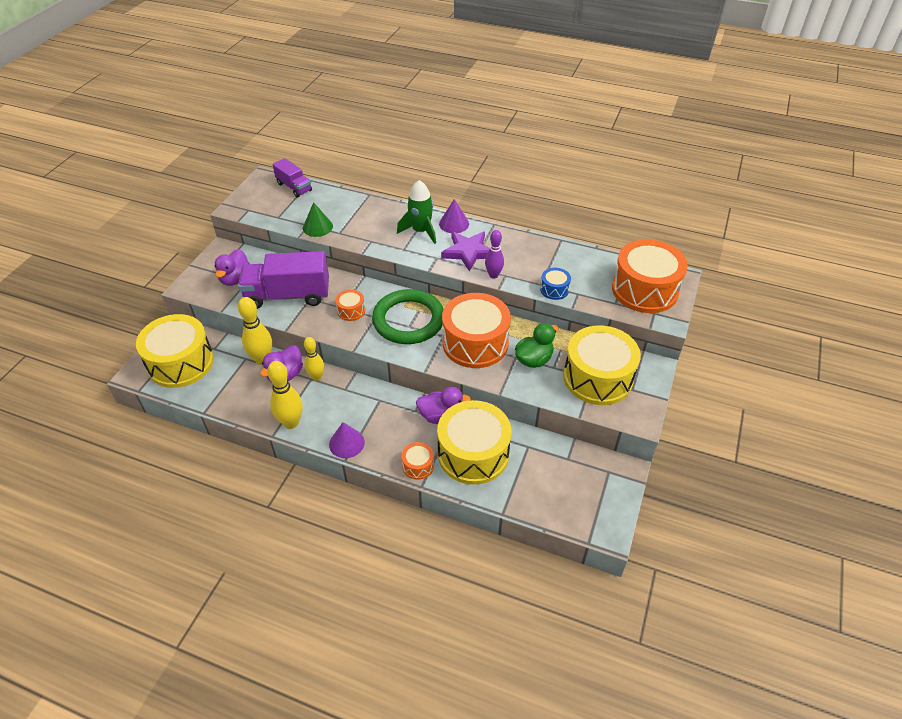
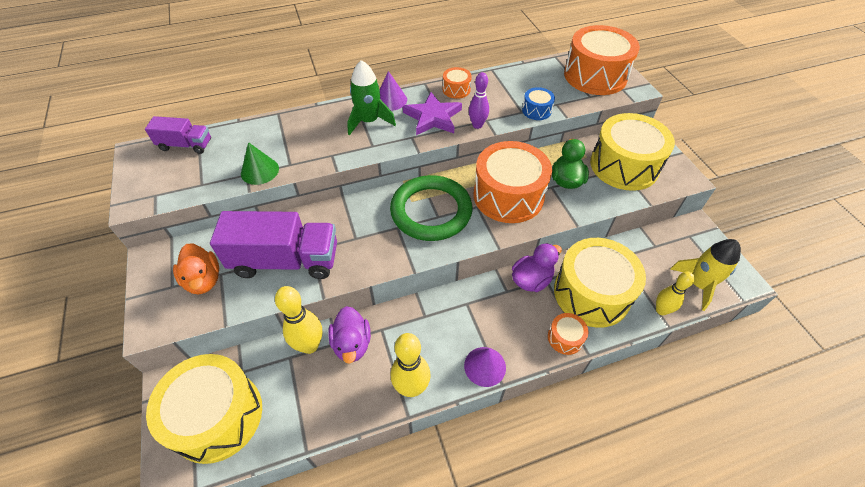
camera: 40 degrees left, 5 degrees up
(235, 279) = (203, 280): purple duck -> orange duck
(288, 295) = (286, 260): purple truck -> purple truck turned 135 degrees counterclockwise
(317, 377) = (385, 323): yellow bowling pin -> yellow bowling pin (661, 310)
(351, 311) = (368, 235): orange drum -> orange drum (456, 89)
(566, 506) = (698, 284): none -> yellow rocket

